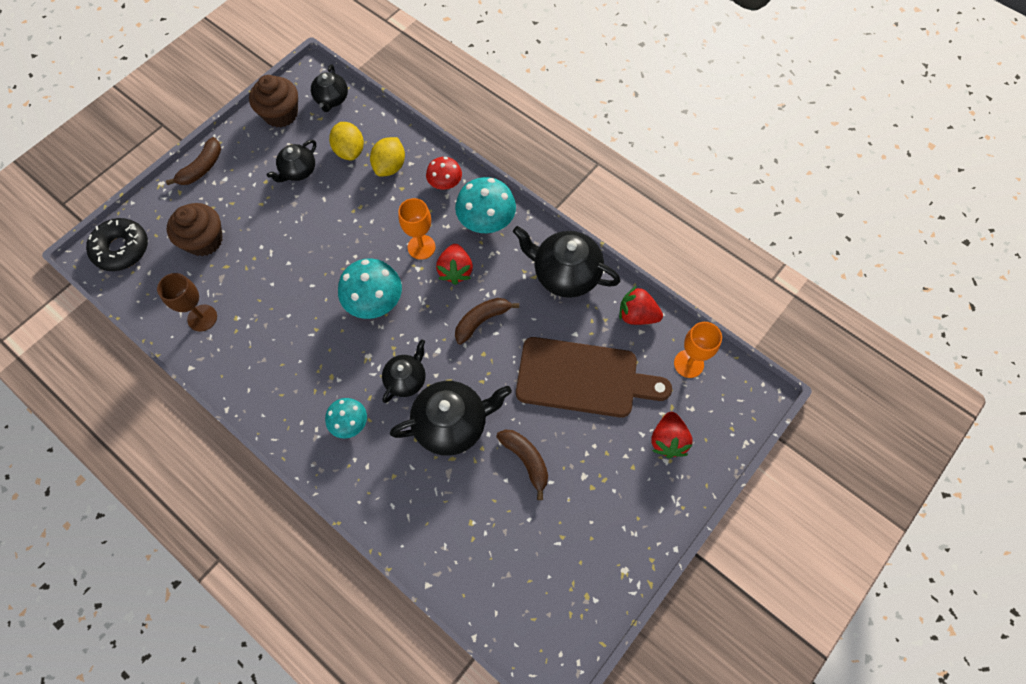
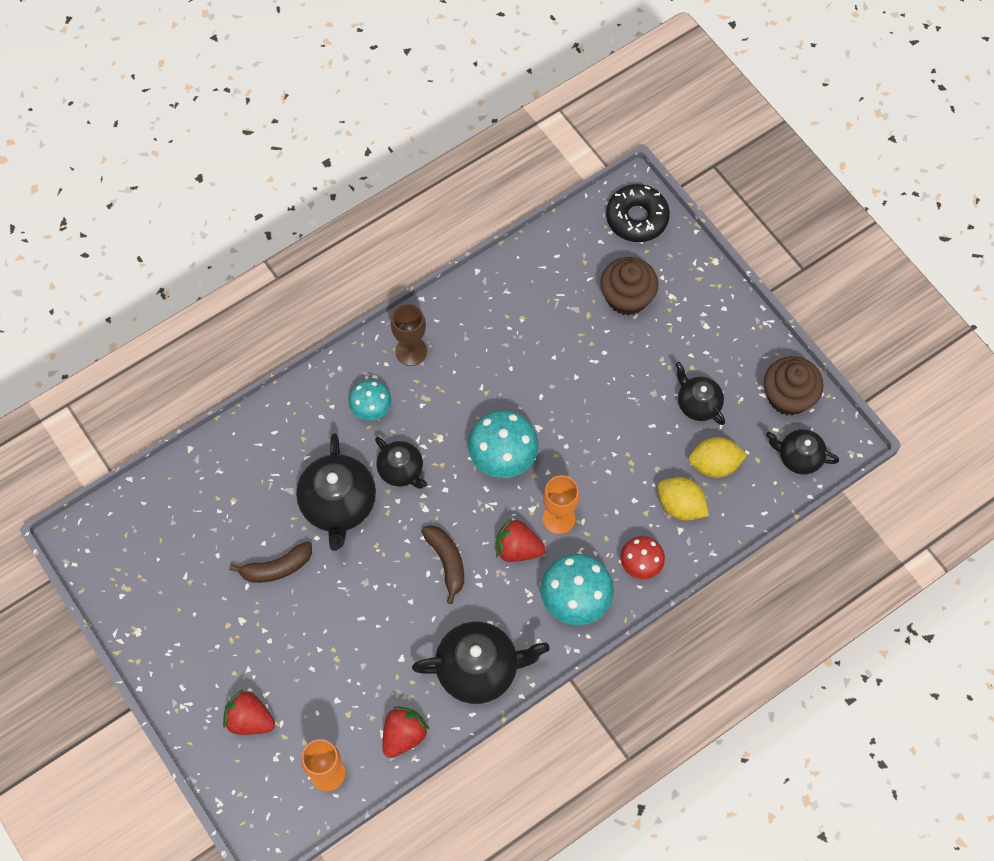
camera: 105 degrees right, 0 degrees up
(202, 168) = (726, 304): brown banana -> none
(202, 318) = (531, 286): brown goblet -> brown goblet (411, 351)
(565, 274) = (479, 669): black teapot -> black teapot turned 45 degrees clockwise
(583, 378) = (346, 652): brown cutting board -> none

